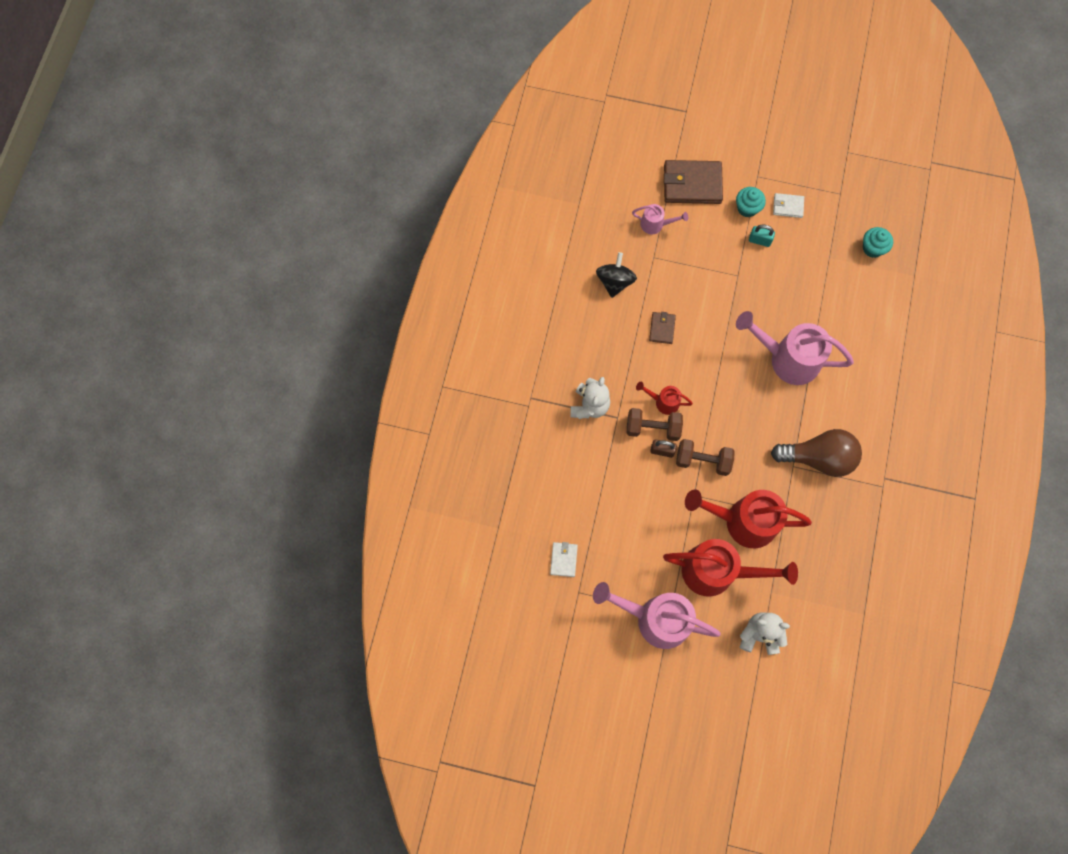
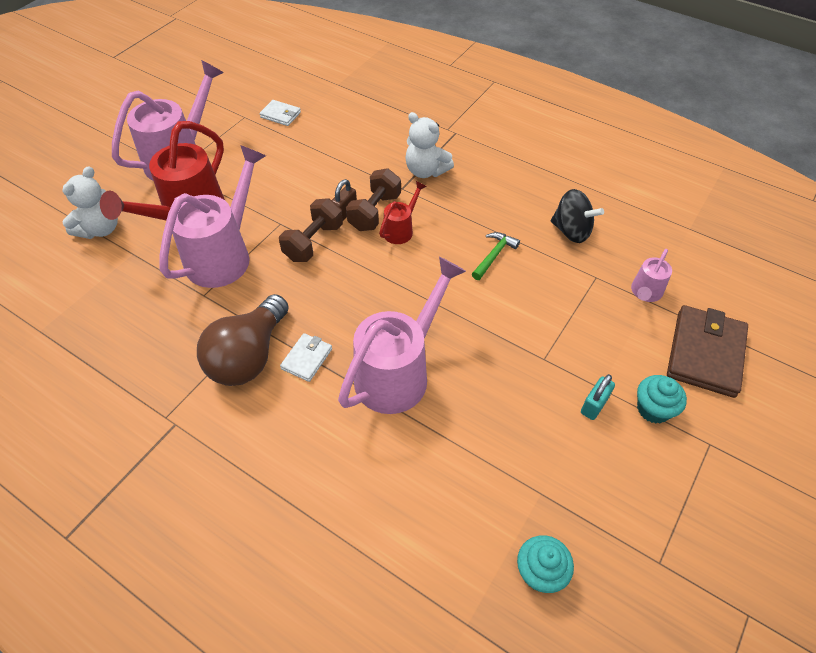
camera: 110 degrees right, 20 degrees down
(662, 328) = (494, 255): brown wallet -> green hammer
(743, 521) = (224, 255): red watering can -> pink watering can
(788, 206) = (647, 467): white wallet -> white wallet (307, 359)

